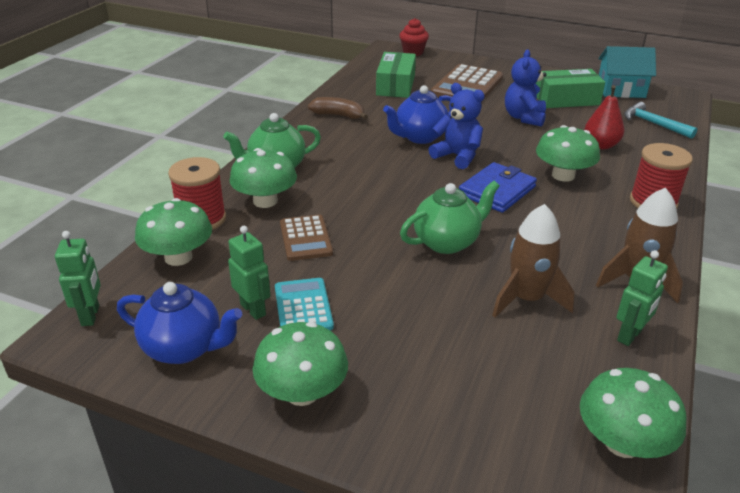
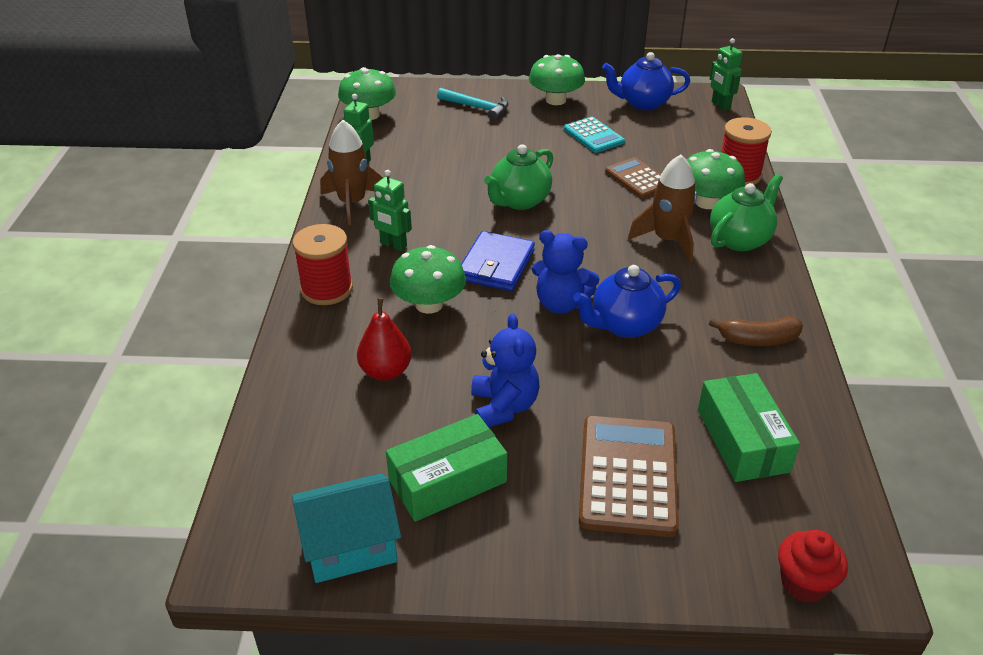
camera: 160 degrees right, 5 degrees up
(178, 257) = (716, 145): green mushroom -> none
(253, 309) = (625, 128): green robot -> green robot (393, 245)
(419, 137) = (625, 325): blue teapot -> blue teapot turned 150 degrees counterclockwise
(526, 299) = (439, 172): brown rocket -> brown rocket (667, 240)
(653, 124) = (303, 447): turquoise hammer -> turquoise hammer (477, 108)

